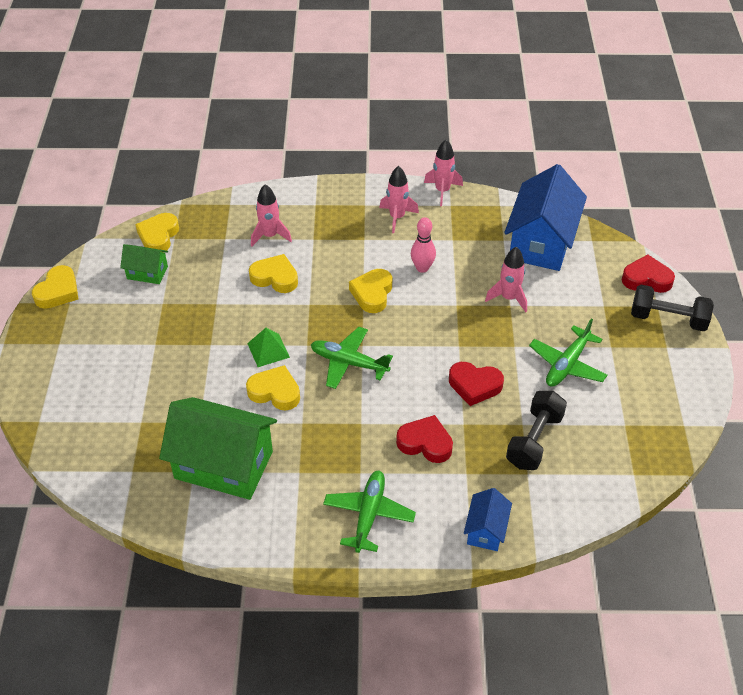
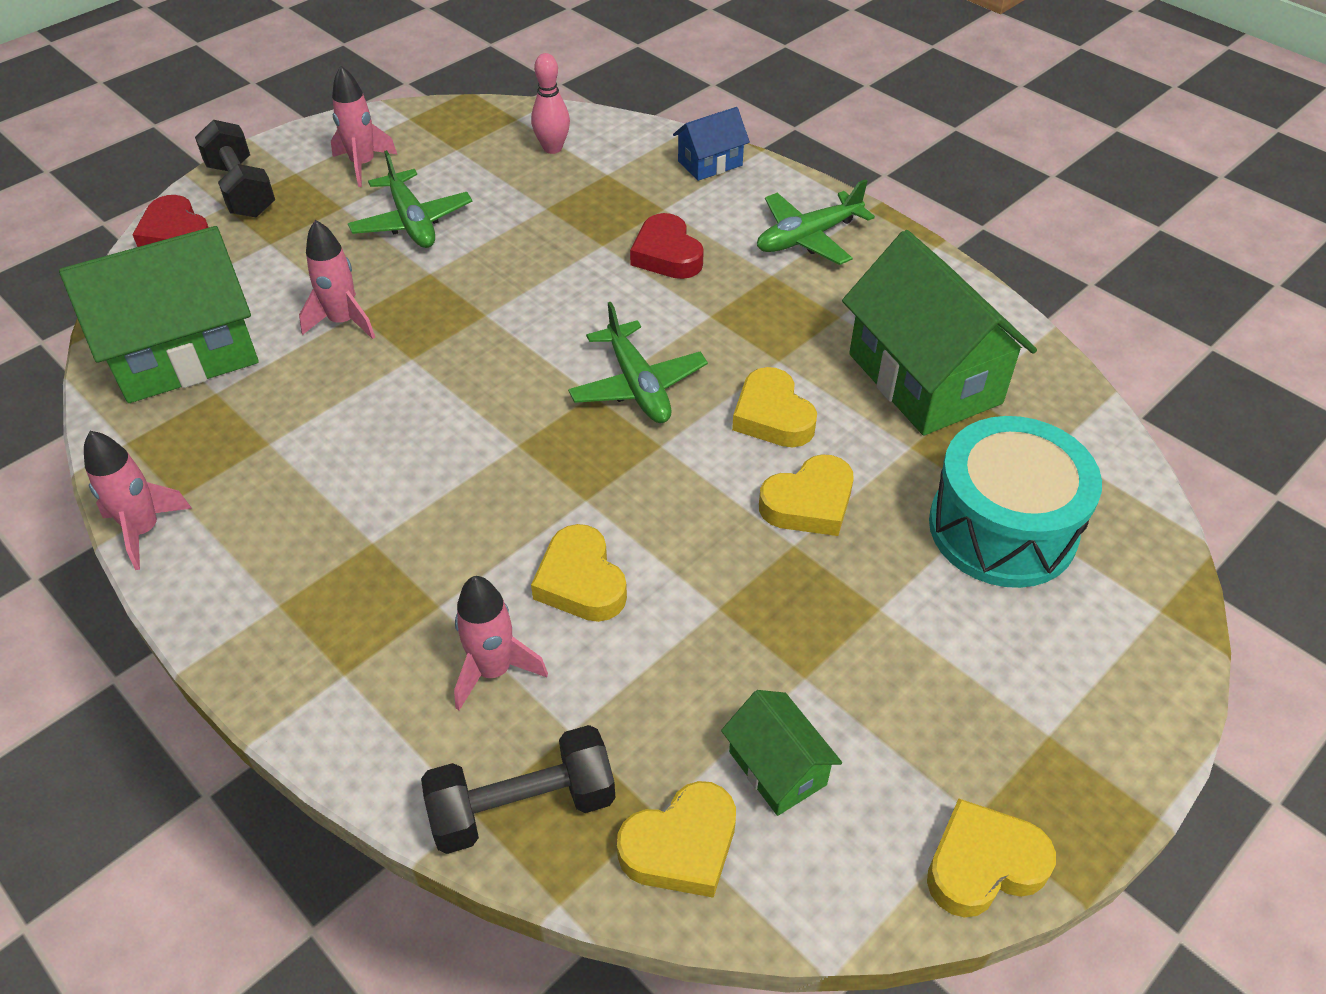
camera: 135 degrees left, 0 degrees up
(129, 411) = (1002, 528): none -> turquoise drum
(268, 350) = (721, 475): green pyramid -> none
(372, 293) = (485, 449): yellow heart -> yellow heart (809, 503)
(397, 217) = (274, 539): pink rocket -> pink rocket (363, 165)
(422, 268) = (371, 434): pink bowling pin -> pink bowling pin (552, 148)
(474, 385) = (535, 267): red heart -> none
(534, 440) = (557, 190): black dumbbell -> black dumbbell (523, 806)
(541, 242) = (184, 354): blue house -> green house
(567, 364) = (412, 222): green plane -> green plane turned 75 degrees clockwise

